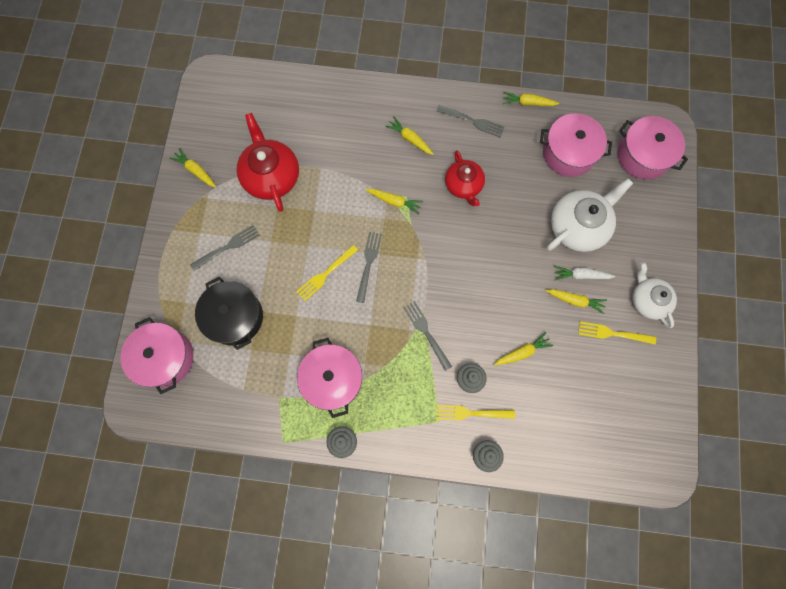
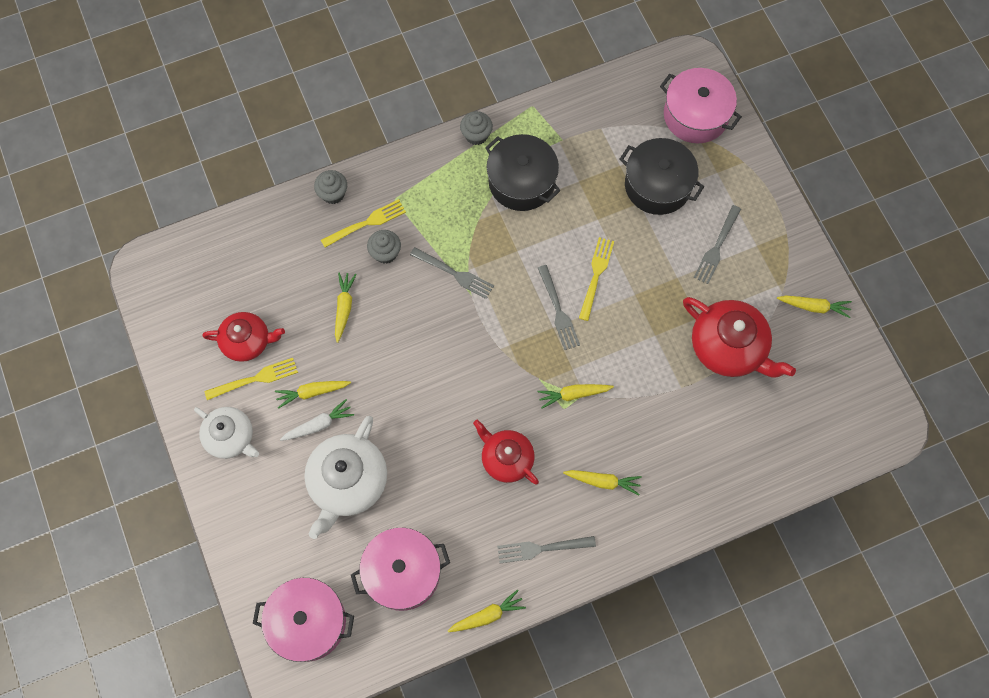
camera: 150 degrees right, 5 degrees down
(332, 379) = (521, 182): pink pot -> black pot
(522, 352) = (344, 308): yellow carrot -> yellow carrot turned 150 degrees clockwise
(607, 366) = (247, 341): none -> red teapot

